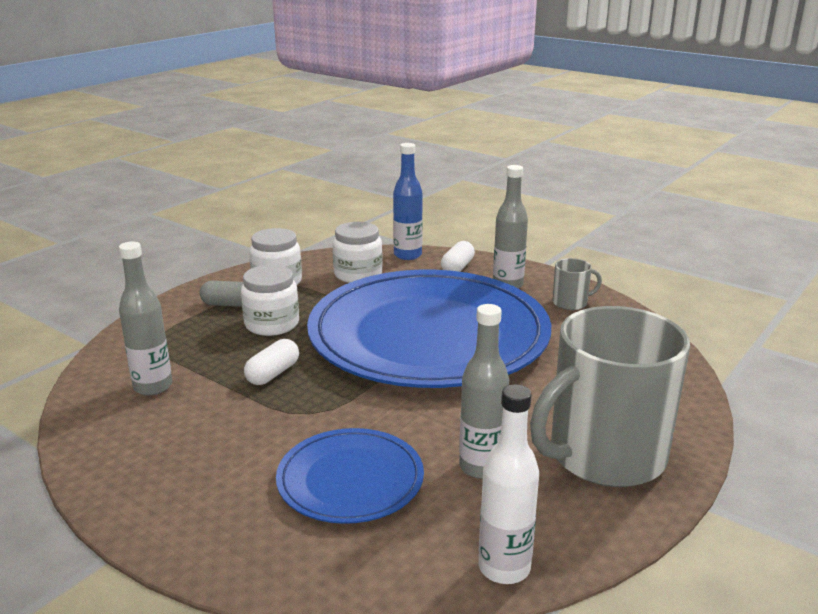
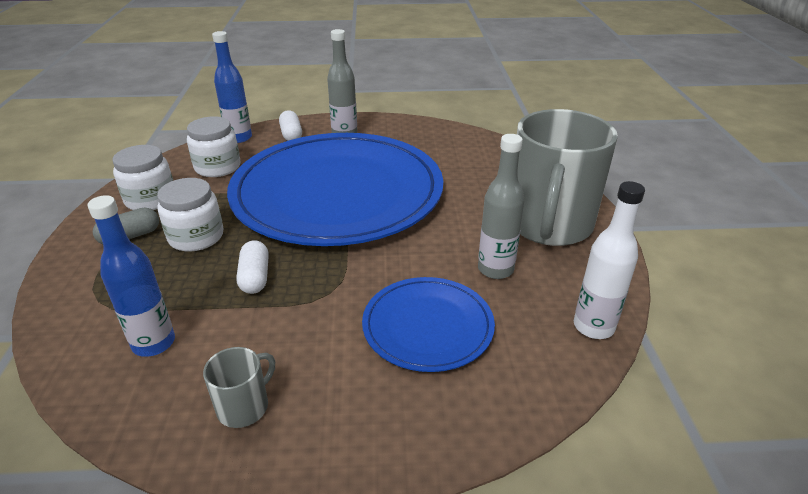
camera: 40 degrees left, 10 degrees up
(153, 387) = (154, 343): grey bottle -> blue bottle
(571, 303) = (401, 133): grey mug -> grey mug (244, 406)

